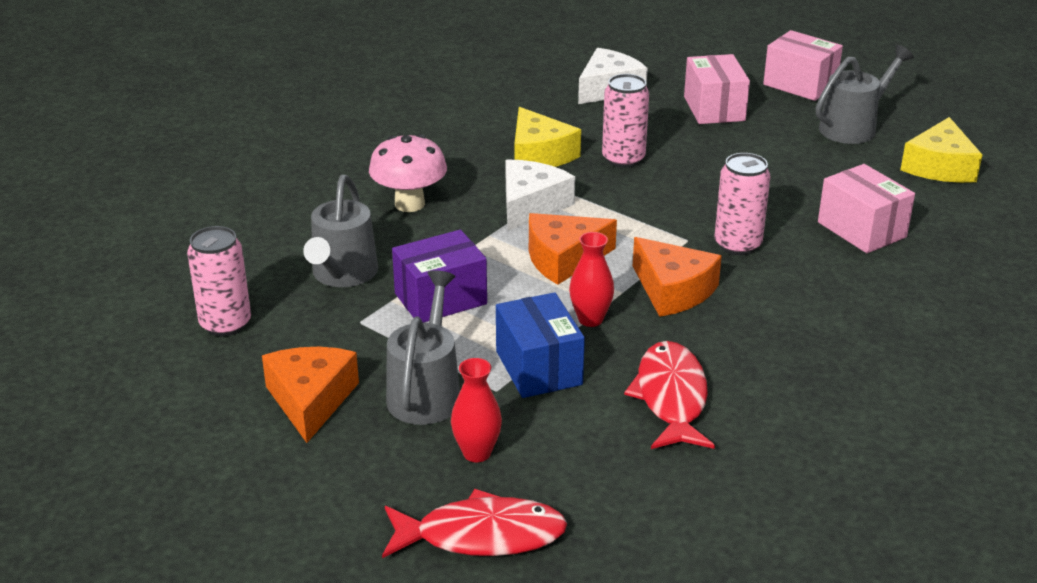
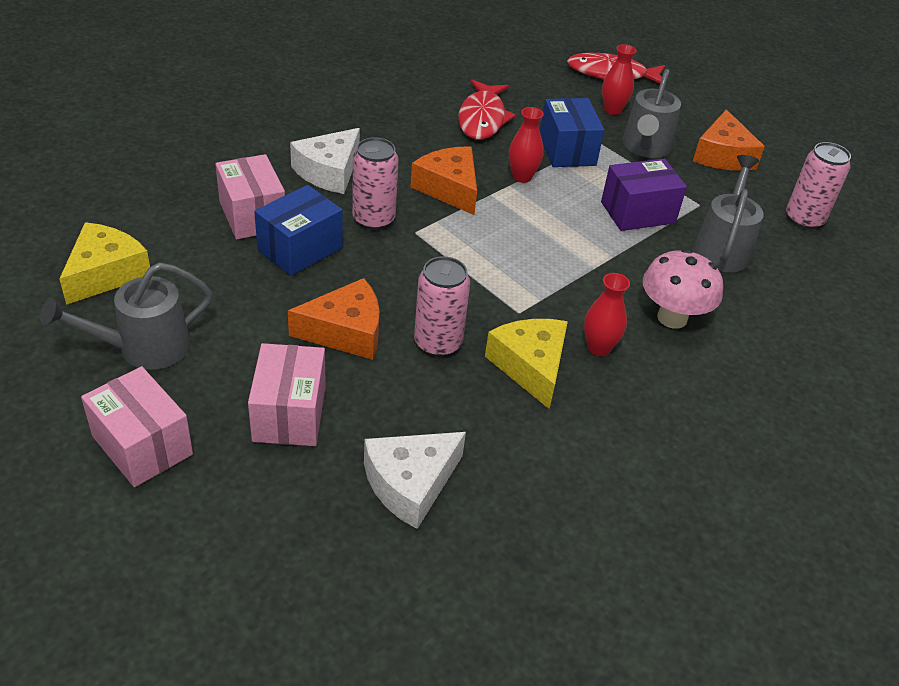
camera: 175 degrees left, 10 degrees up
(481, 174) = (598, 348): none -> red vase
(531, 205) = (551, 295): white cheese -> white cheese (329, 172)
(563, 258) = (531, 232): orange cheese -> orange cheese (346, 332)
(790, 208) = (300, 249): none -> blue box

